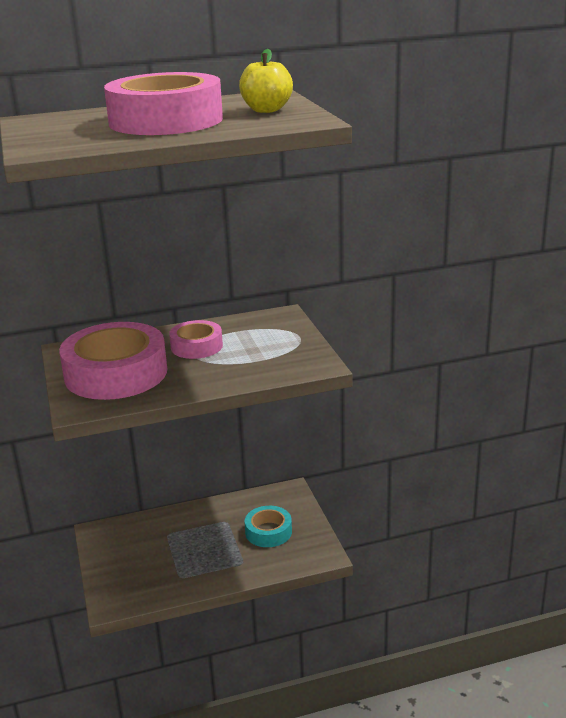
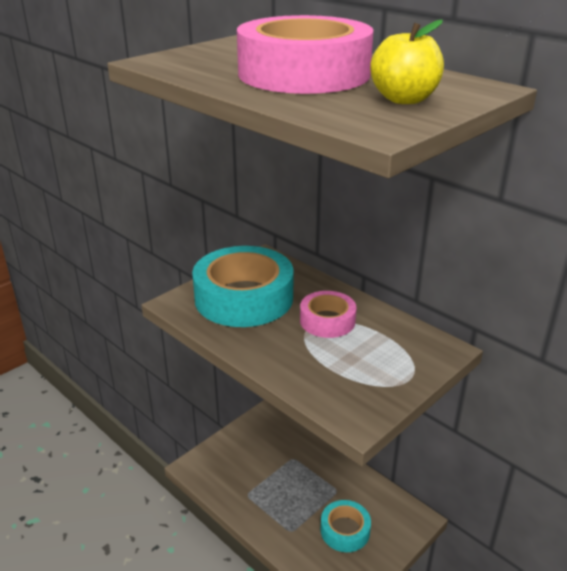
camera: 60 degrees right, 5 degrees up
(116, 373) = (244, 298): pink tape -> turquoise tape

